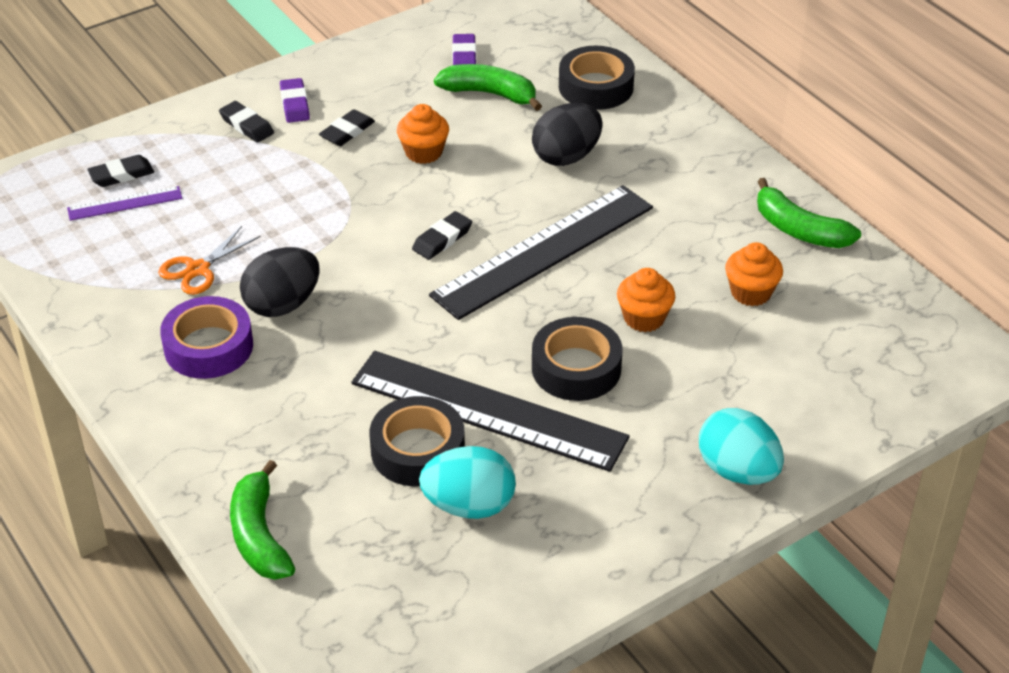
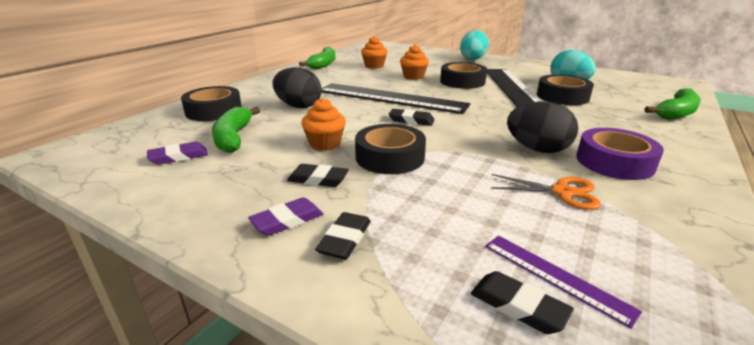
camera: 115 degrees left, 15 degrees down
(355, 188) = (390, 157): none -> black tape

